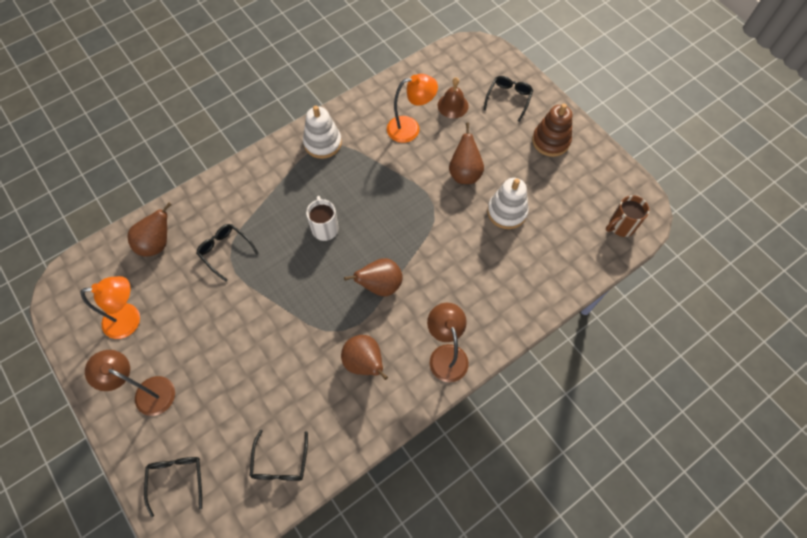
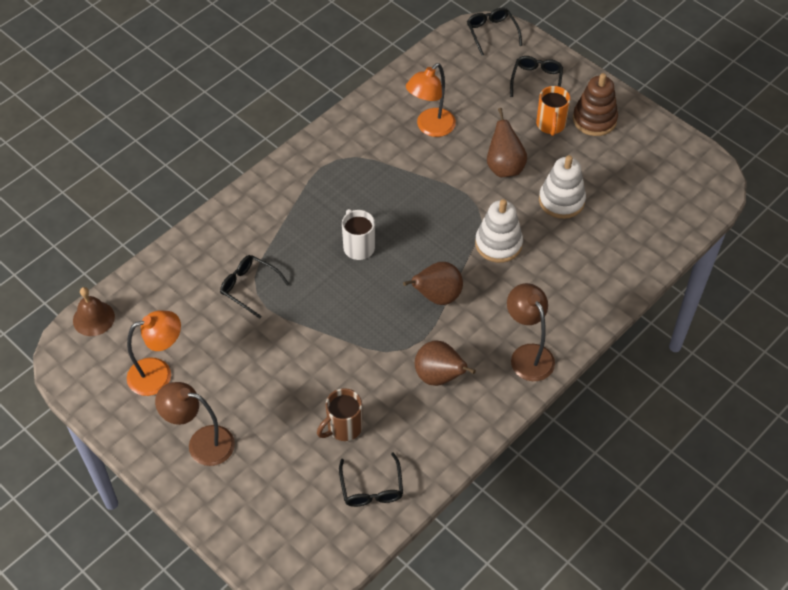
camera: 10 degrees left, 10 degrees down
(157, 243) = (167, 291): brown pear -> none
(177, 480) = (261, 523): black glasses -> black glasses (492, 33)
(322, 143) = (332, 157): white stacking toy -> white stacking toy (498, 244)
(410, 128) = (430, 128): orange lamp -> orange lamp turned 150 degrees clockwise
(453, 105) = (473, 96): brown bell -> brown bell (93, 318)
(512, 140) = (550, 125): none -> orange mug
(621, 226) = (691, 197): brown mug -> brown mug (343, 427)

